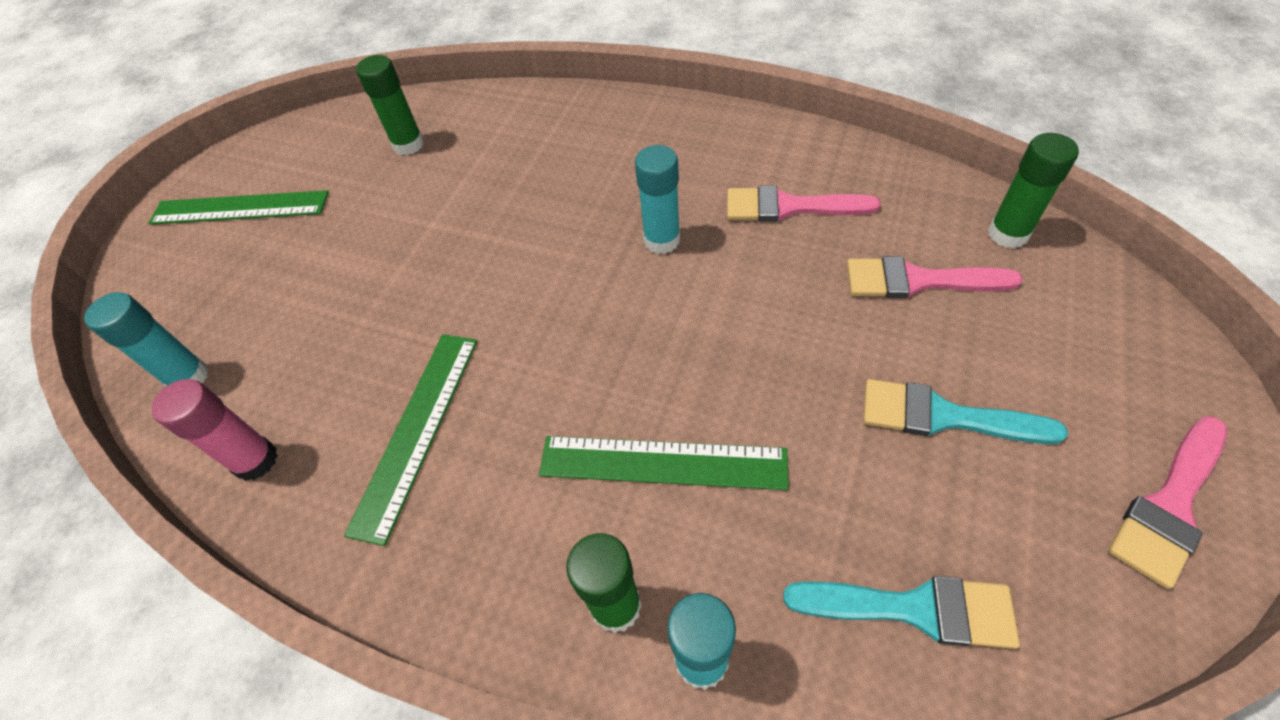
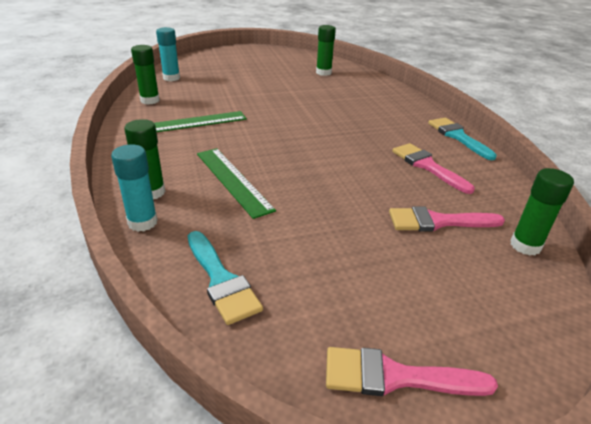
camera: 45 degrees right, 20 degrees down
(239, 208) = (251, 58): green ruler -> none
(255, 460) = (150, 100): pink glue stick -> green glue stick
(662, 240) = (355, 140): turquoise glue stick -> none
(918, 280) = (438, 221): pink brush -> pink brush turned 60 degrees counterclockwise
(944, 416) = (354, 257): turquoise brush -> turquoise brush (458, 137)

